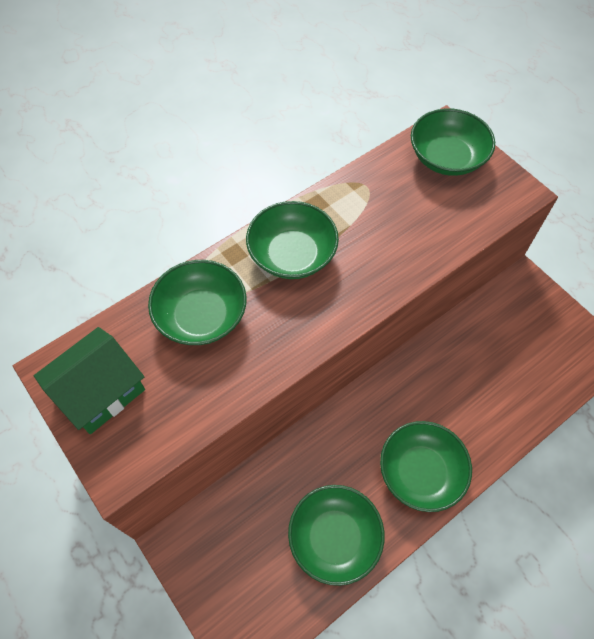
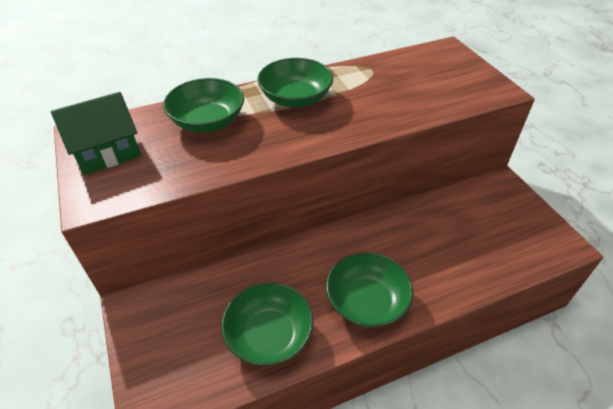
camera: 15 degrees right, 15 degrees down
(447, 158) = (444, 63): green bowl -> none

